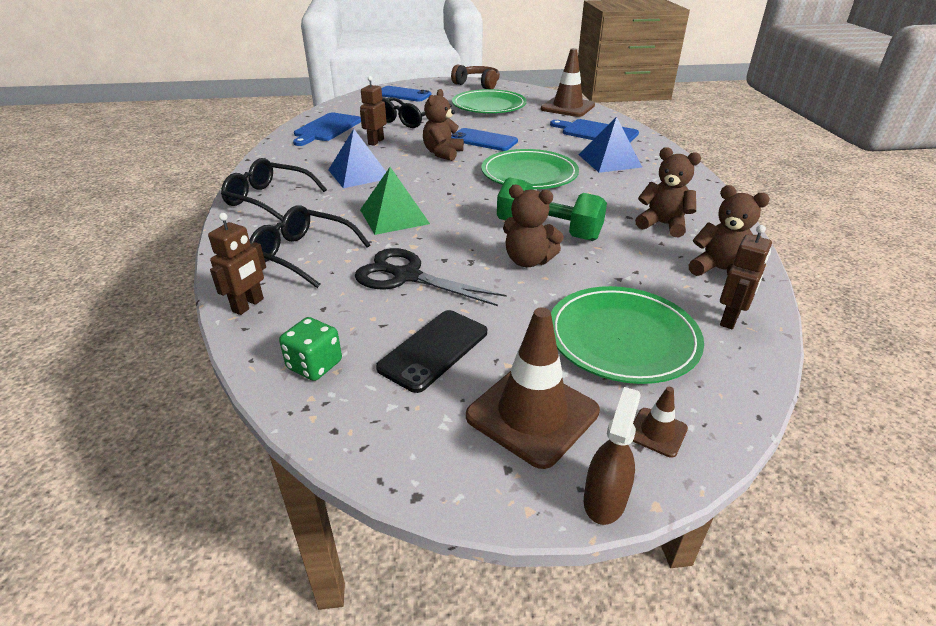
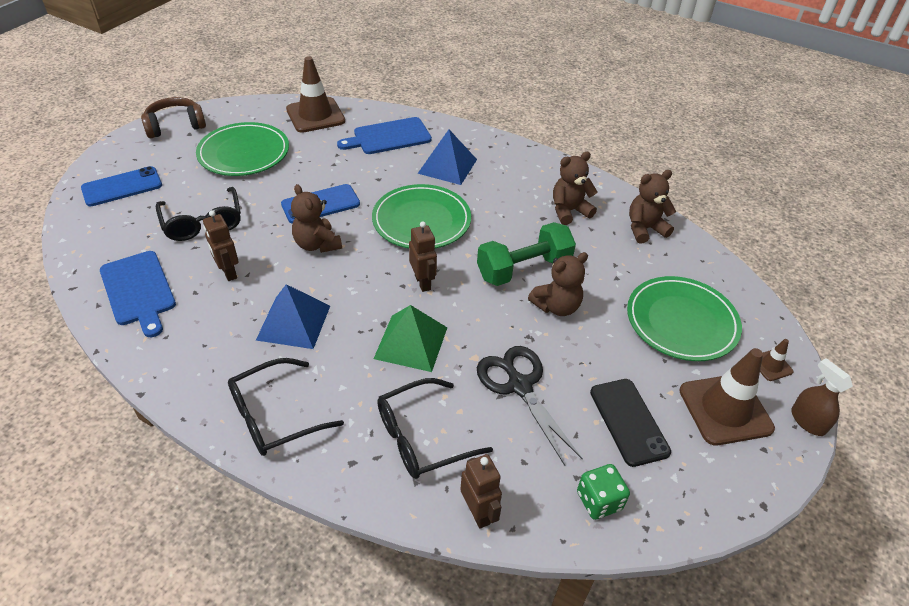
camera: 55 degrees left, 10 degrees up
(407, 276) = (519, 386): black scissors -> black scissors turned 90 degrees clockwise
(730, 319) = (696, 264): brown robot -> brown robot (423, 282)

